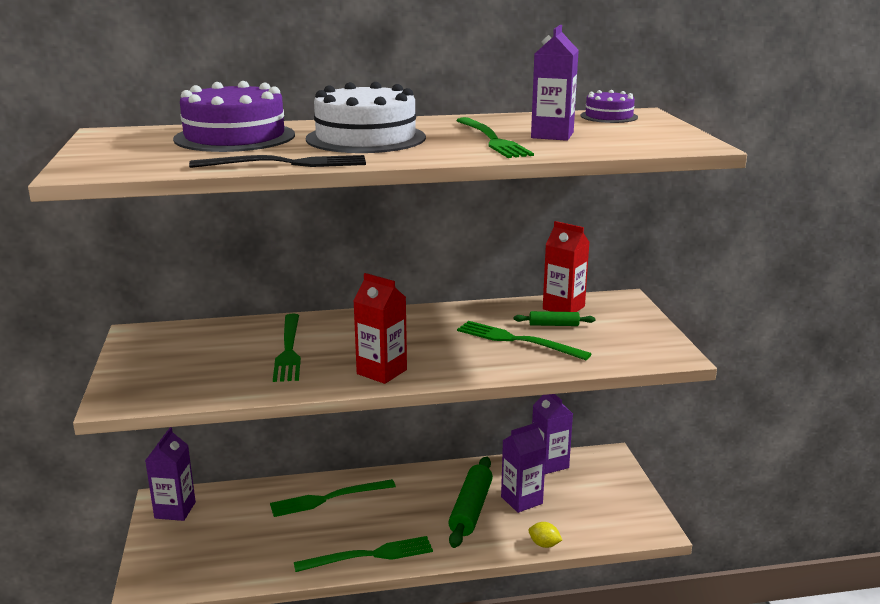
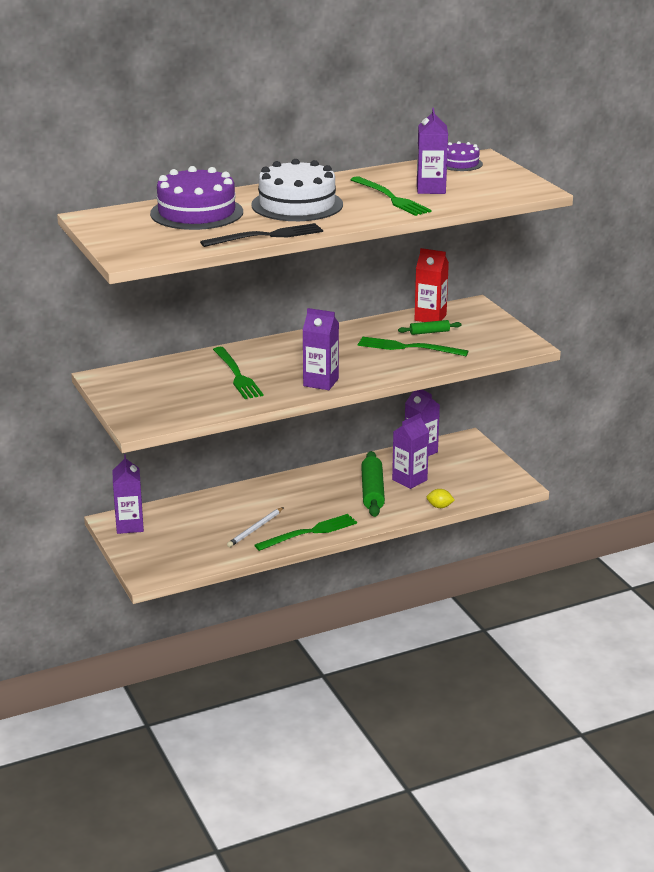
camera: 15 degrees left, 5 degrees up
(309, 539) = (255, 529): none -> white pencil
(329, 498) = (253, 500): green fork -> none
(381, 372) = (321, 382): red carton -> purple carton

